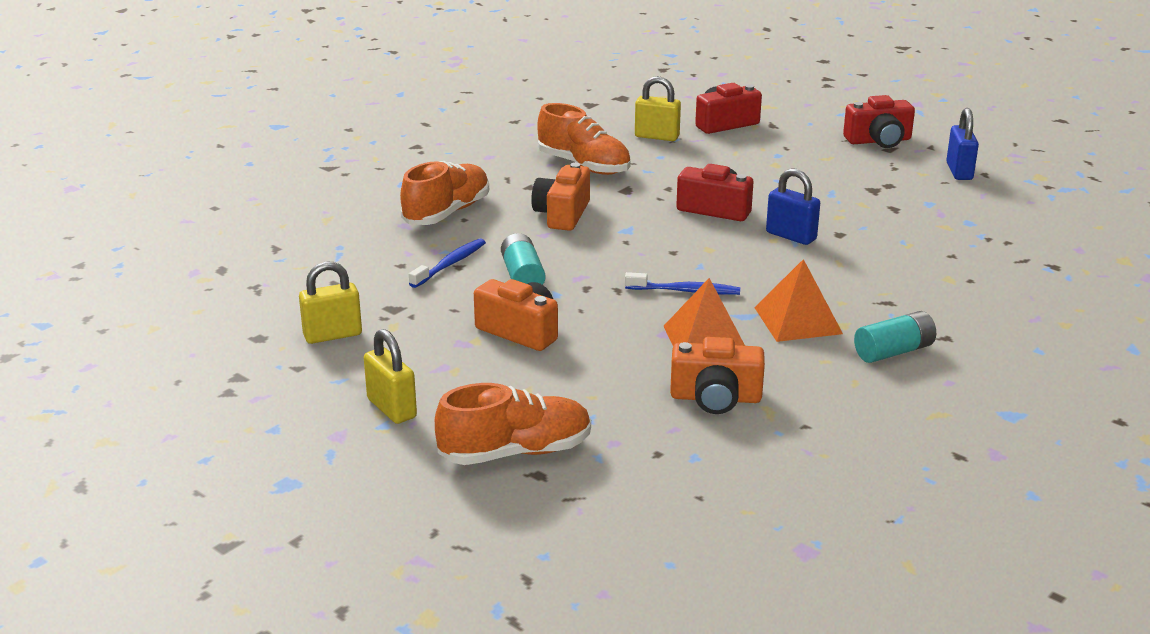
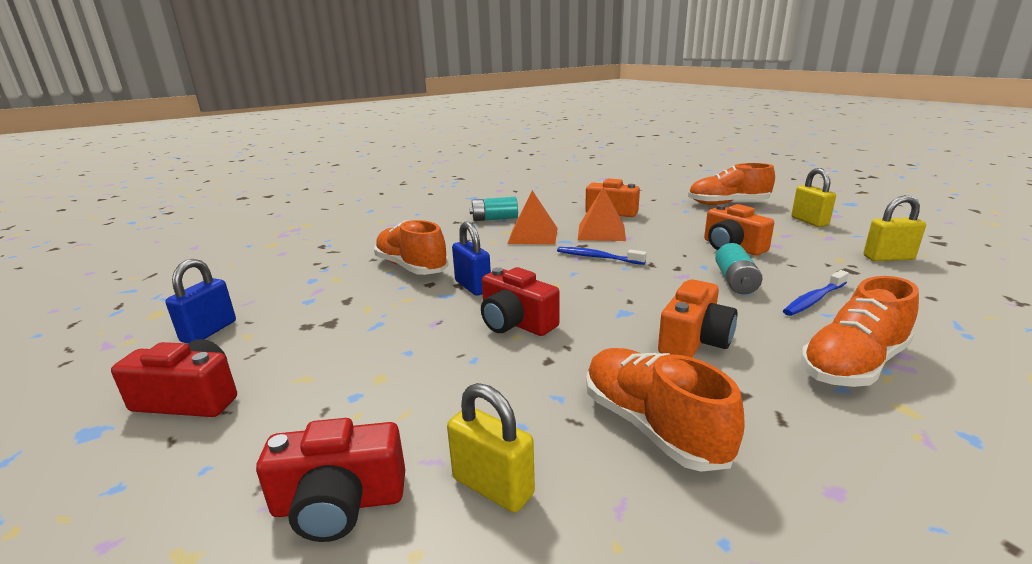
camera: 160 degrees left, 5 degrees down
(888, 250) = (411, 267): none -> orange shoe

